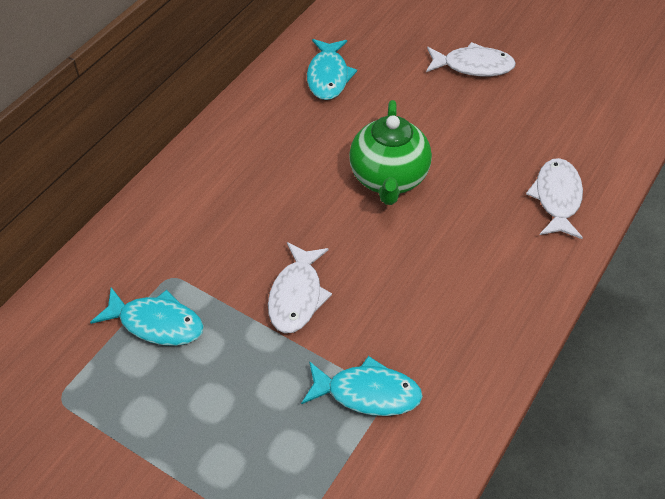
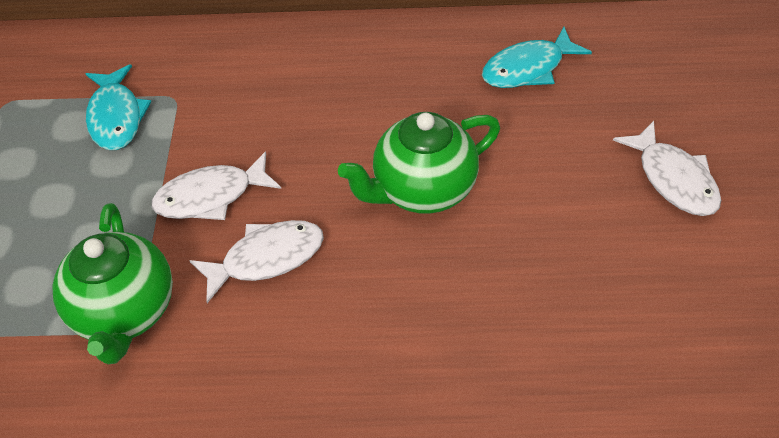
camera: 60 degrees right, 0 degrees up
(367, 393) = (125, 312): turquoise fish -> green teapot
(557, 198) = (527, 363): white fish -> white fish (266, 258)

